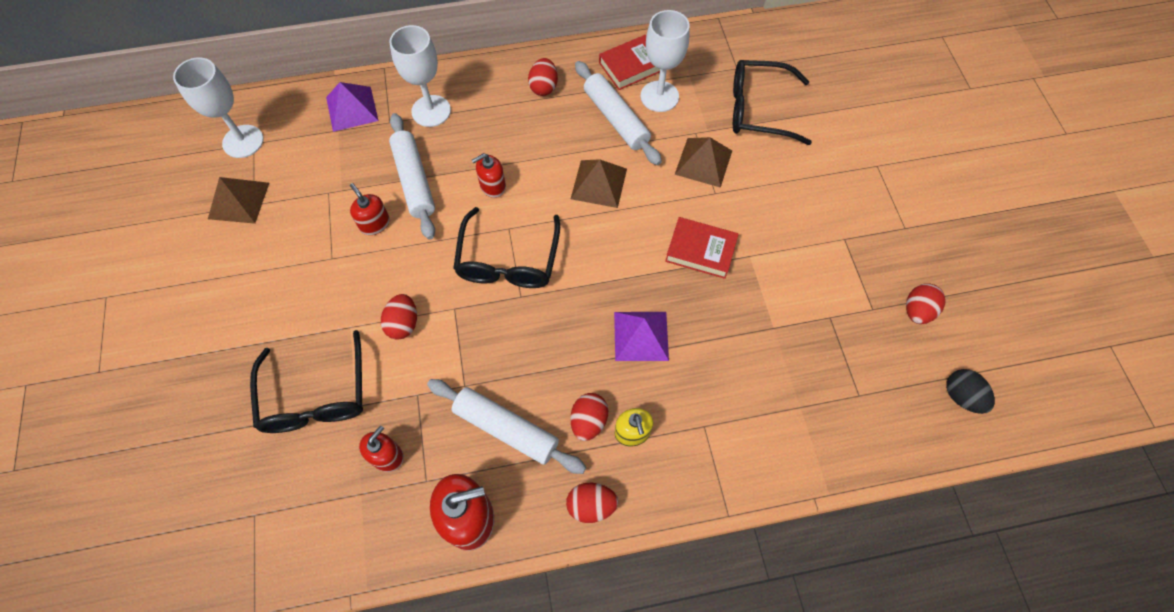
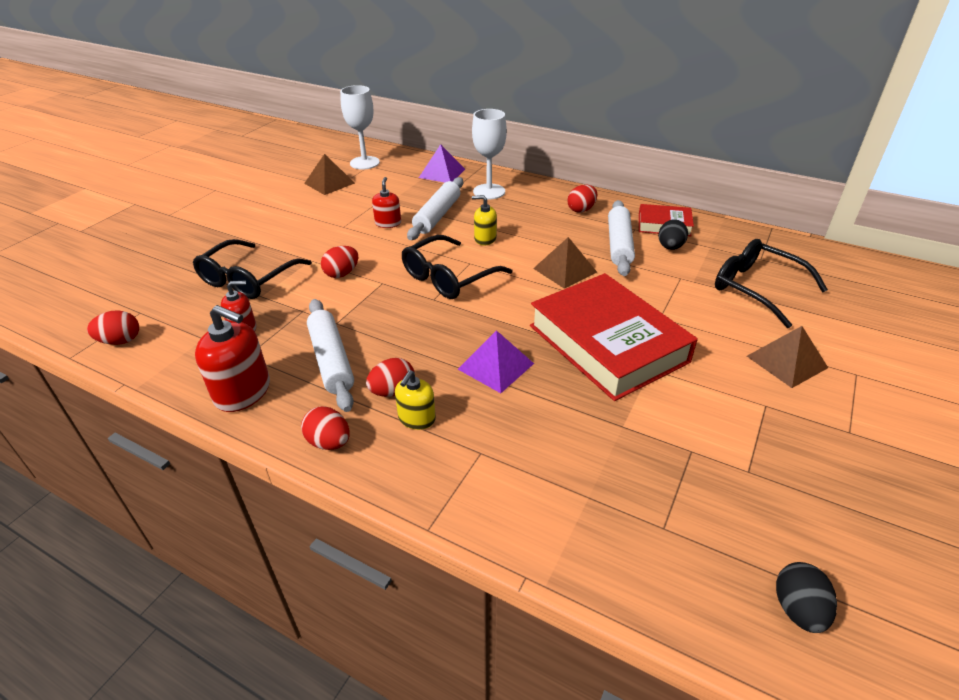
camera: 40 degrees right, 25 degrees down
(492, 186) = (485, 239): red soap dispenser -> yellow soap dispenser
(659, 96) = (670, 247): white goblet -> black egg
(700, 251) = (607, 343): red book -> red book, size x2.03
(703, 162) = (669, 296): brown pyramid -> brown pyramid (787, 361)
(917, 311) = (804, 502): red egg -> red egg (120, 341)

